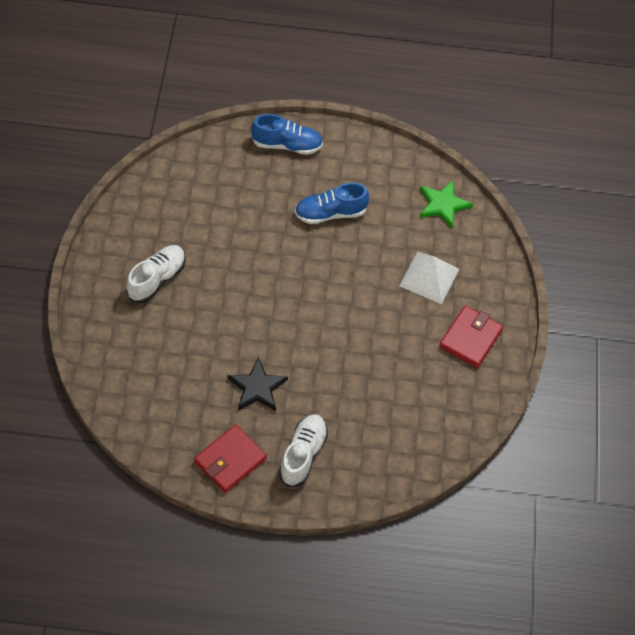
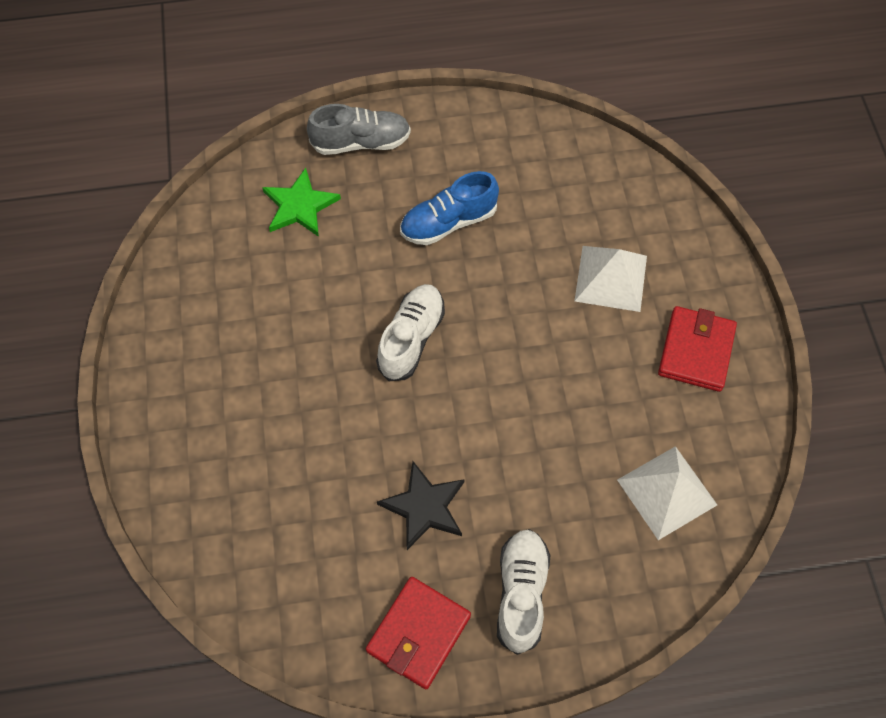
camera: 10 degrees left, 5 degrees up
(157, 279) = (235, 381): white shoe -> white shoe (411, 339)
(287, 145) = (361, 142): blue shoe -> grey shoe
(418, 420) = (666, 492): none -> white pyramid
(443, 205) = (595, 172): green star -> green star (299, 206)

